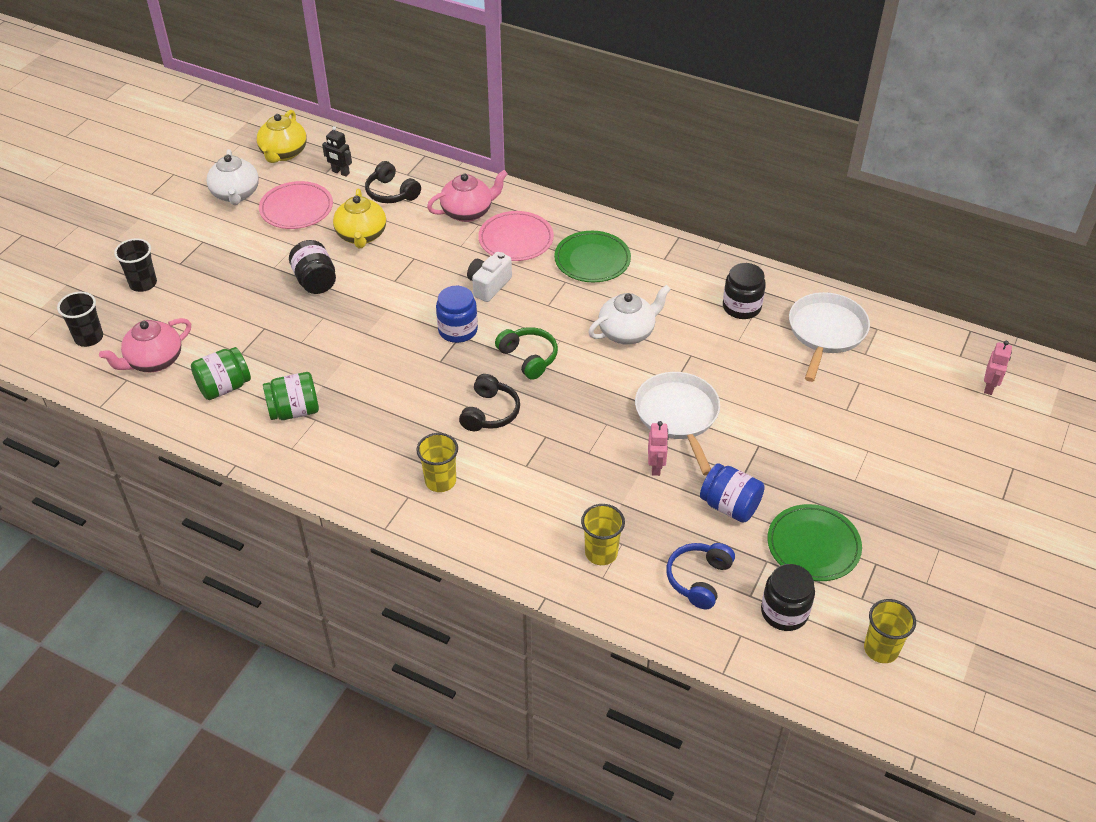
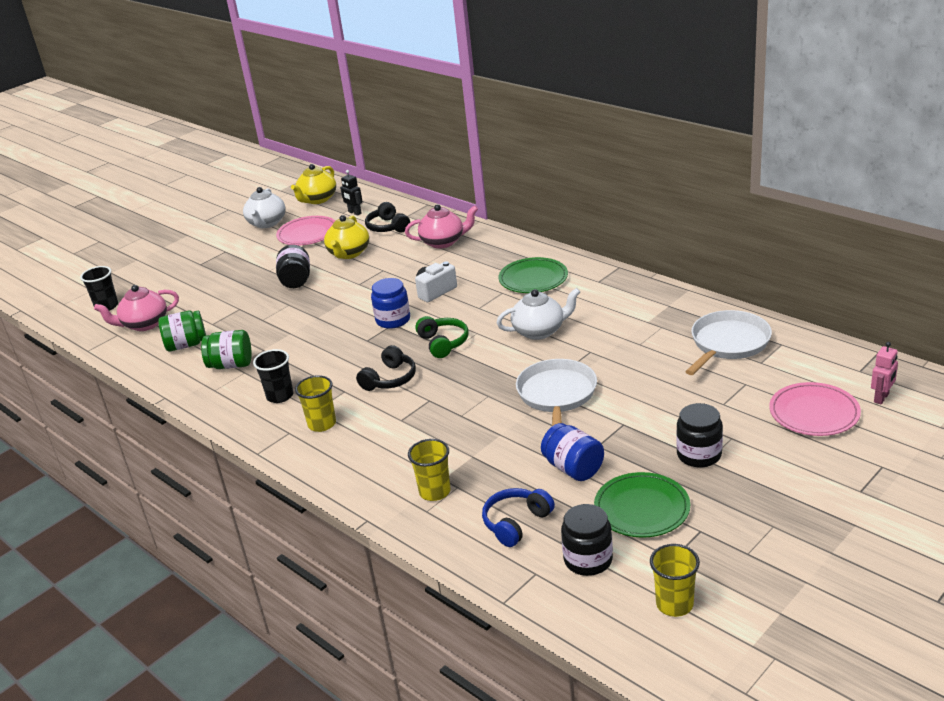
camera: 20 degrees right, 15 degrees down
(143, 283) = (166, 275): black cup -> black cup (280, 396)
(516, 239) = (474, 262): pink plate -> pink plate (814, 413)
(656, 467) = (517, 431): pink robot -> none
(741, 307) = (654, 320): black jar -> black jar (699, 455)

